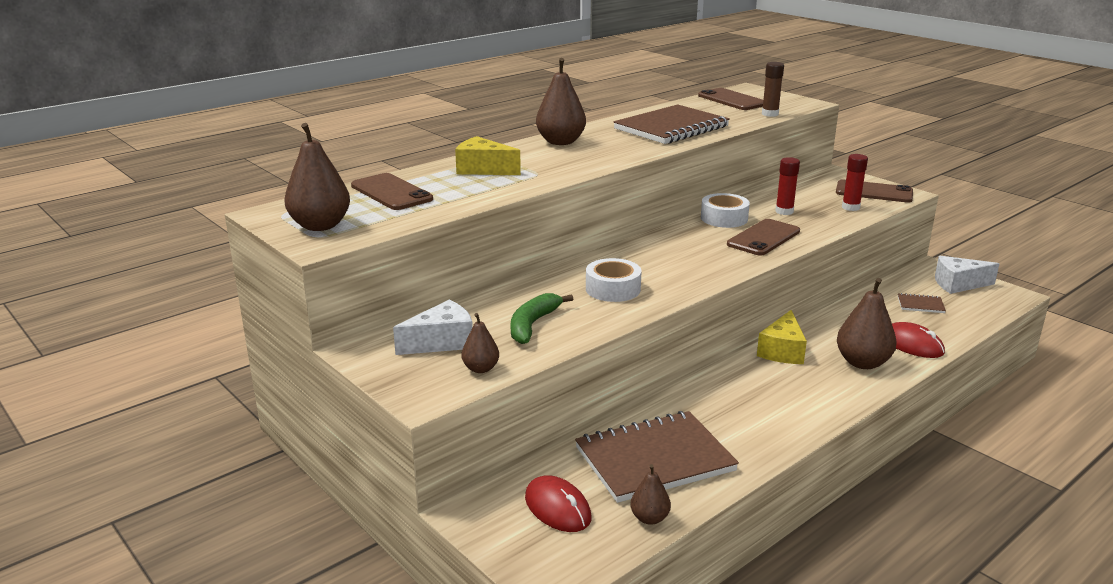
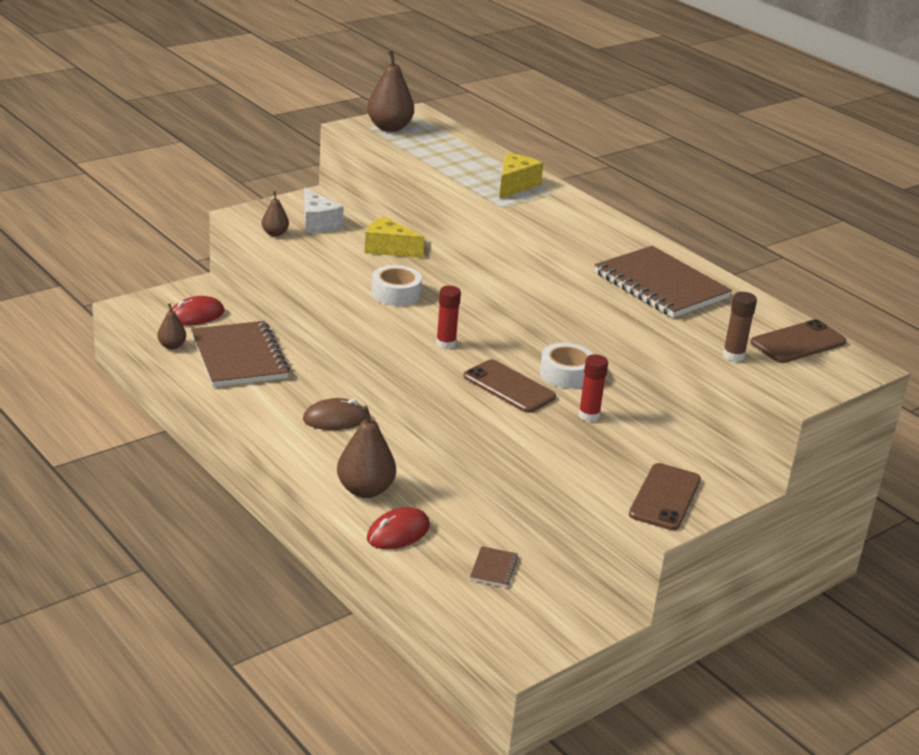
camera: 90 degrees right, 5 degrees up
(391, 192) = (458, 150): brown phone -> none
(532, 325) = (337, 255): green banana -> none
(560, 142) = (601, 224): brown pear -> none
(752, 385) = (335, 419): none -> brown mouse
(782, 351) = (396, 448): yellow cheese -> yellow cheese (388, 249)
(850, 207) = (605, 465): red glue stick -> red glue stick (446, 344)
(958, 284) = (551, 618): white cheese -> none

